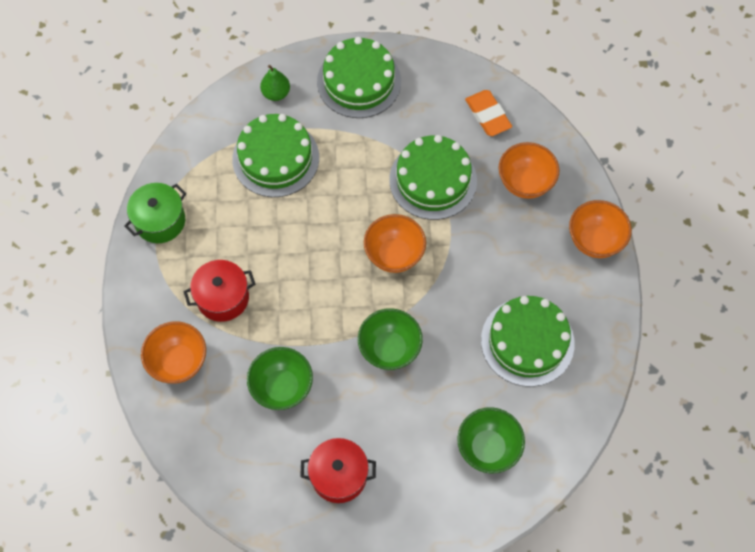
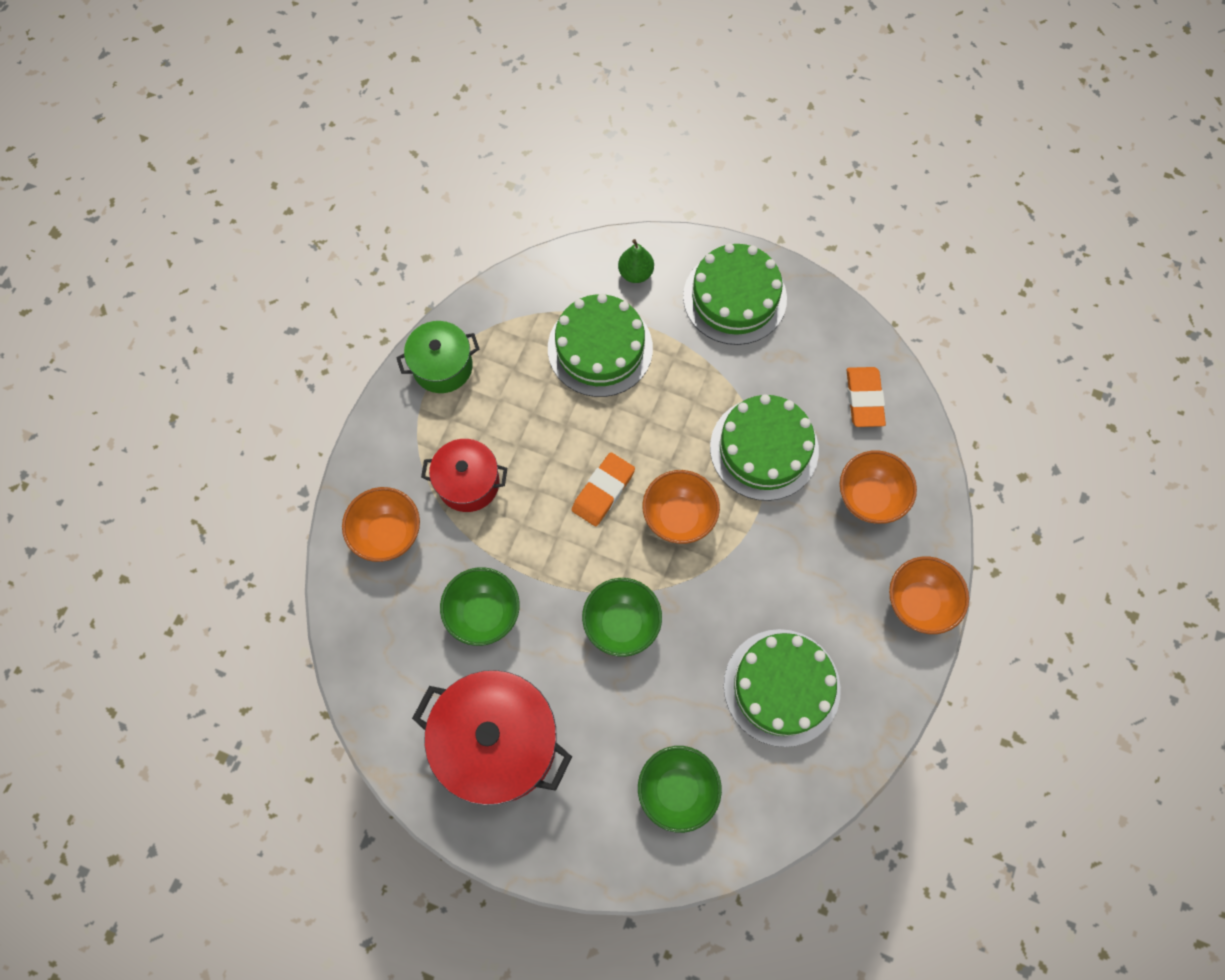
camera: 25 degrees right, 5 degrees up
(329, 260) = (603, 491): none -> orange eraser
(339, 475) = (498, 743): red pot -> red pot, size x1.73

